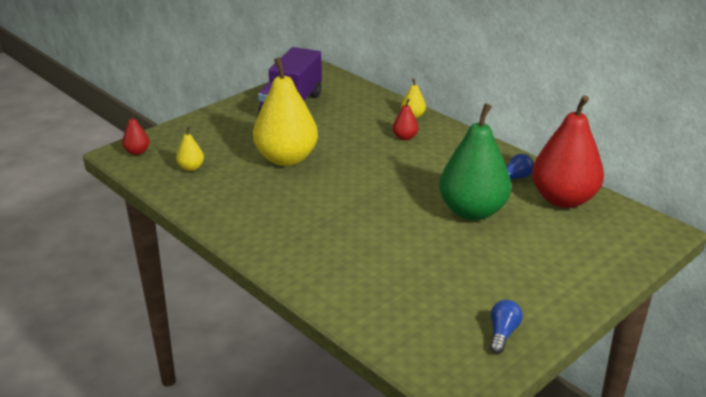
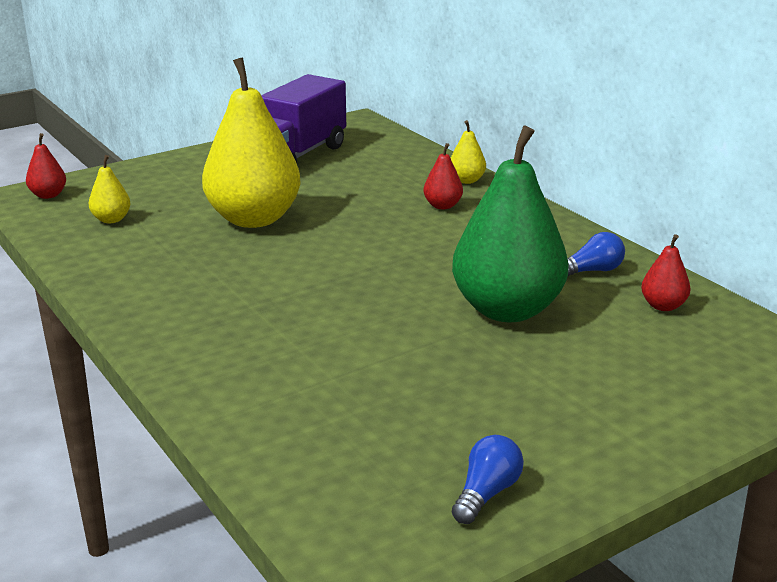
camera: 10 degrees right, 5 degrees down
(563, 199) = (663, 306): red pear -> red pear, size x0.42

